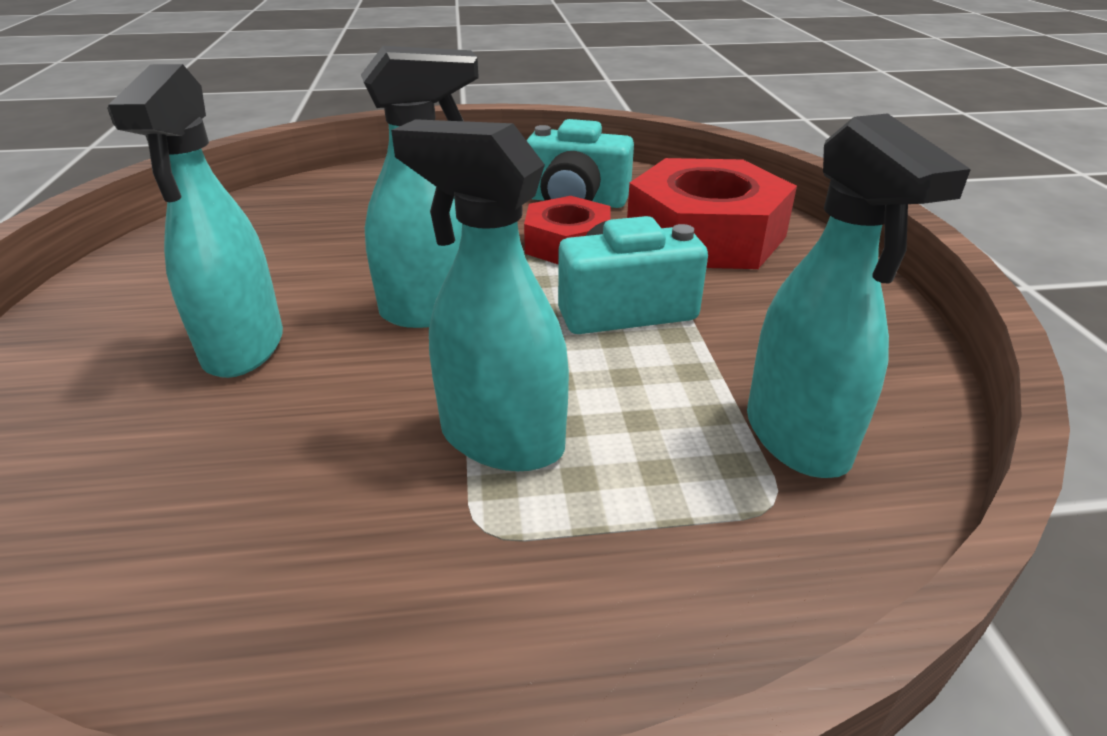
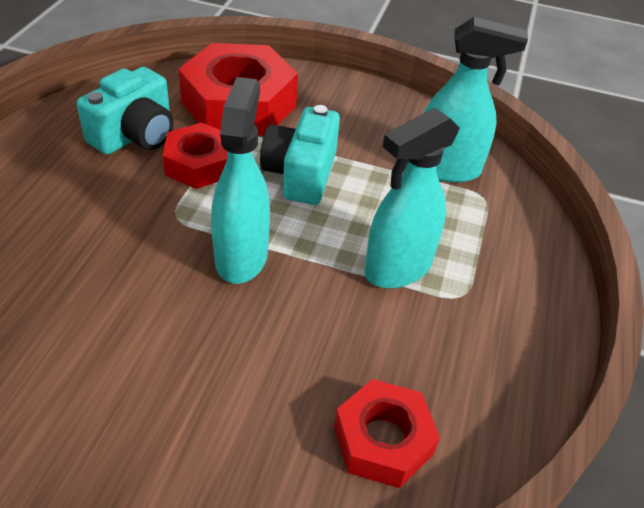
camera: 70 degrees left, 10 degrees up
(145, 509) = (383, 440): none -> red nut
(243, 348) = (222, 371): turquoise spray bottle -> none

